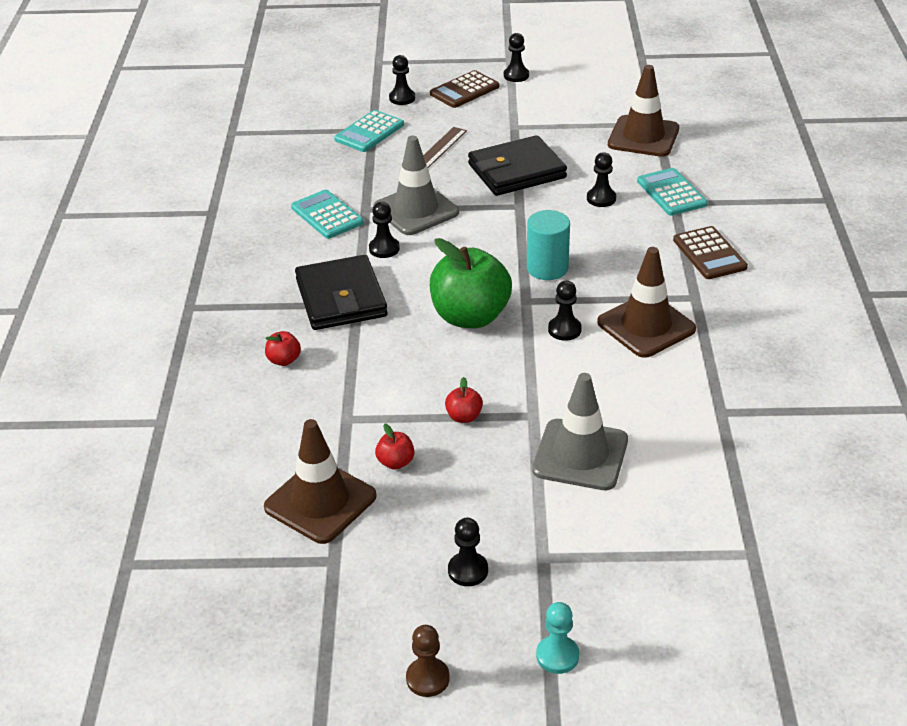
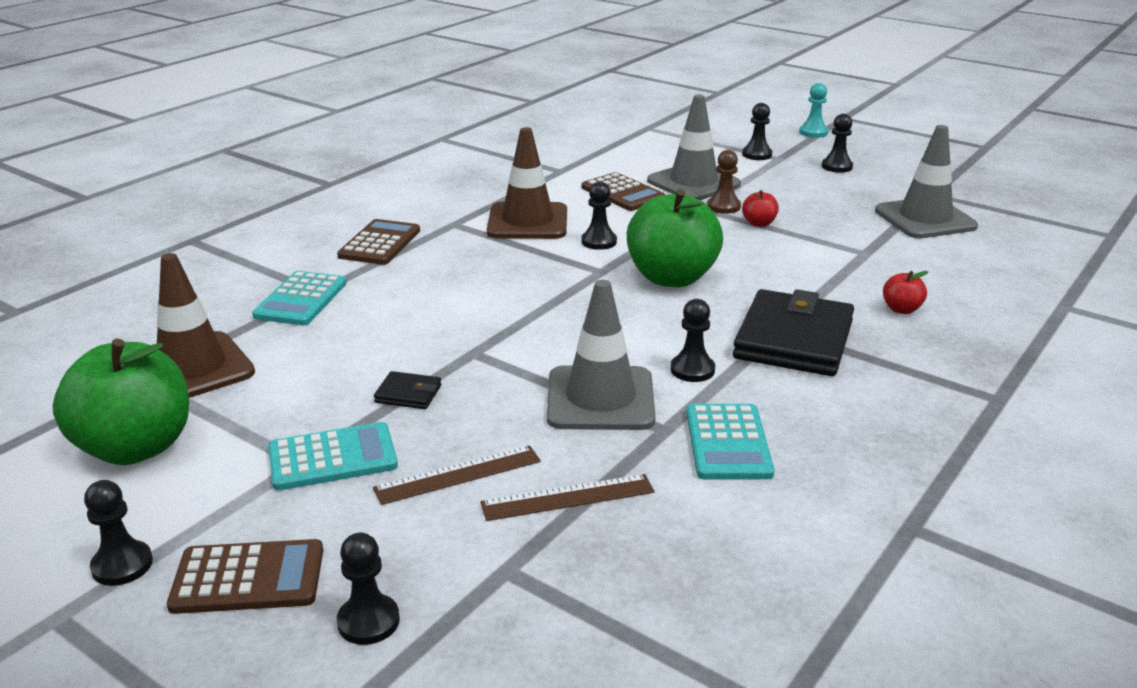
camera: 145 degrees left, 10 degrees down
(320, 502) = (925, 219): brown traffic cone -> grey traffic cone
(369, 132) = (517, 566): turquoise calculator -> turquoise calculator (332, 458)
(378, 161) = (567, 497): none -> brown ruler
(395, 462) = (843, 219): red apple -> none
(427, 678) = (901, 145): brown pawn -> brown pawn (723, 207)
(516, 171) = (408, 394): black wallet -> black wallet, size x0.43
(547, 268) = (541, 286): turquoise cylinder -> none
(593, 102) = (135, 447): none -> green apple
(601, 198) = (376, 323): black pawn -> black pawn (757, 154)
(622, 403) = (623, 193): none -> brown calculator

